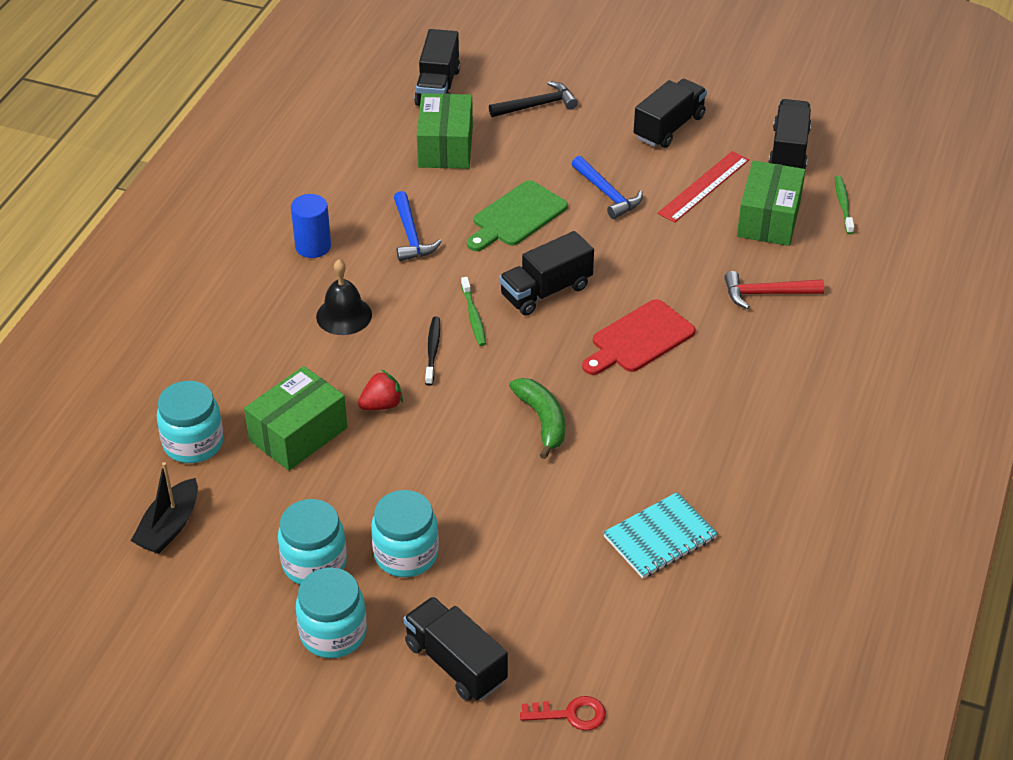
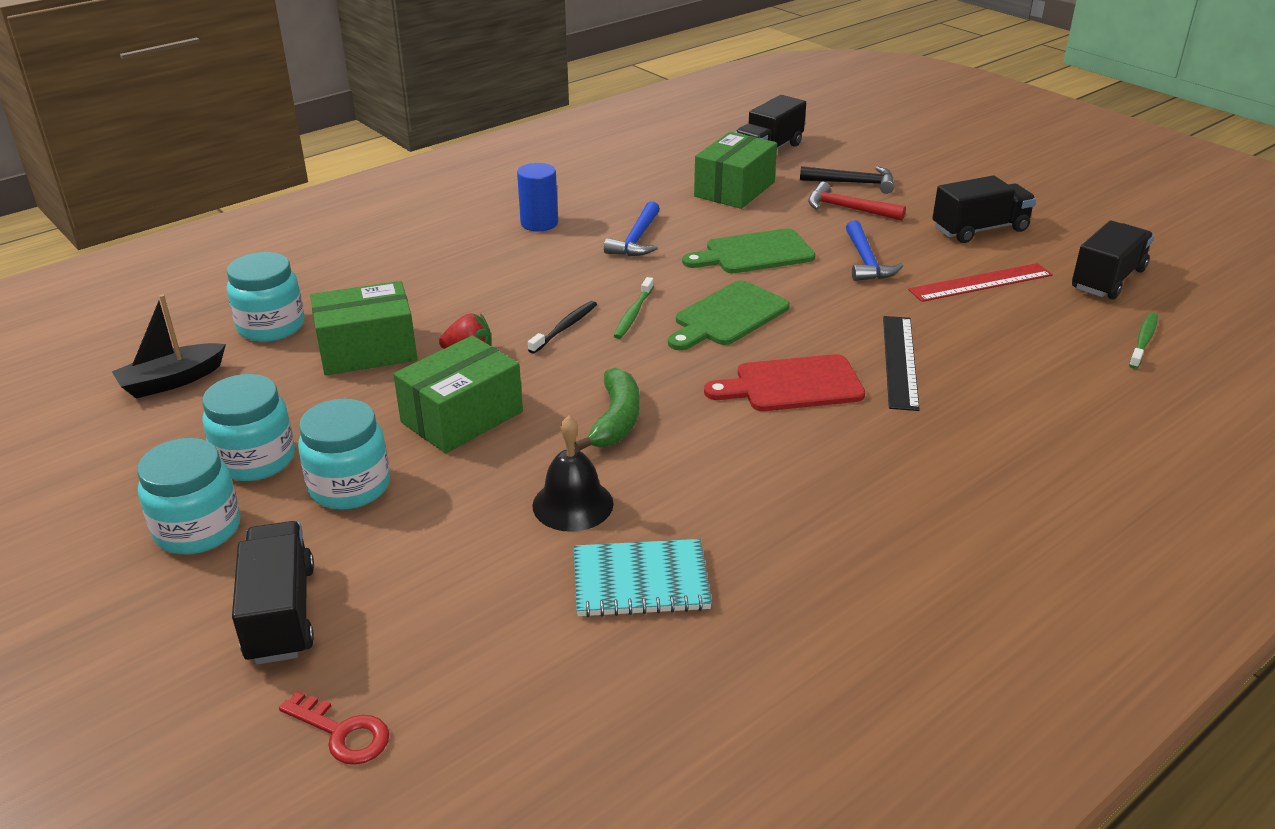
camera: 30 degrees right, 10 degrees down
(344, 315) = (511, 277): black bell -> black bell (573, 504)
(546, 291) = (728, 316): black truck -> green cutting board
(696, 288) = (900, 361): none -> black ruler
(766, 293) = (982, 391): red hammer -> red hammer (848, 209)
(768, 219) = (1037, 328): green box -> green box (462, 417)

